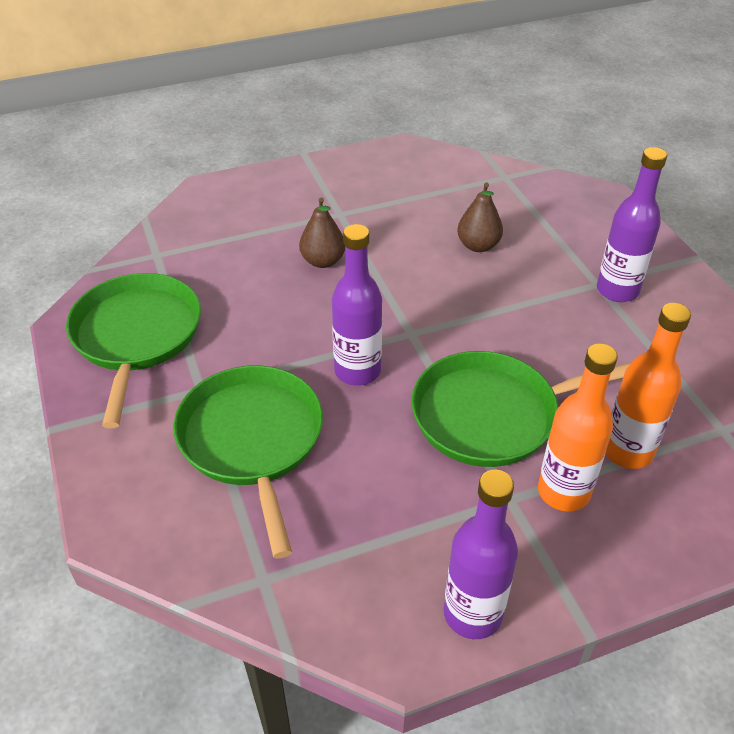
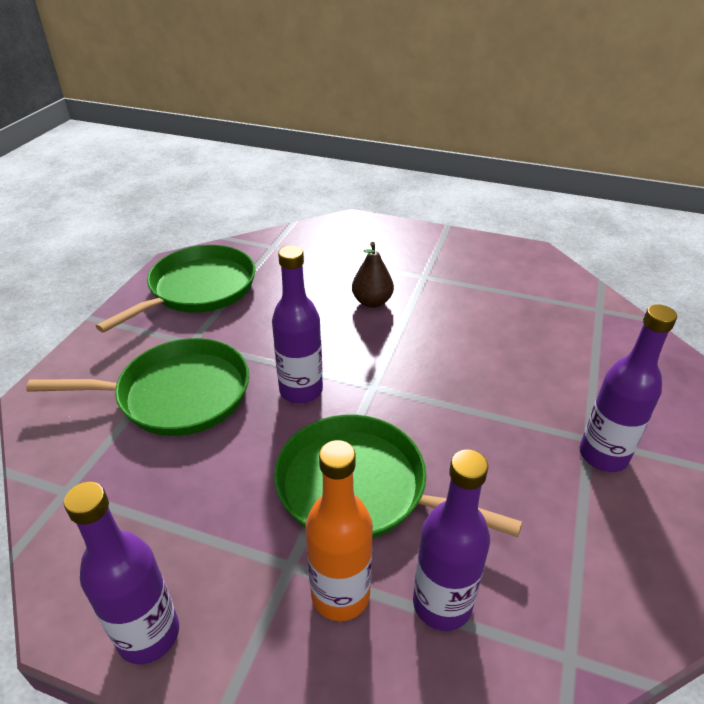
camera: 40 degrees right, 5 degrees down
(252, 441) = (177, 394): green pan -> green pan turned 60 degrees clockwise
(478, 246) = (509, 350): brown pear -> none
(627, 451) = (442, 604): orange bottle -> purple bottle

